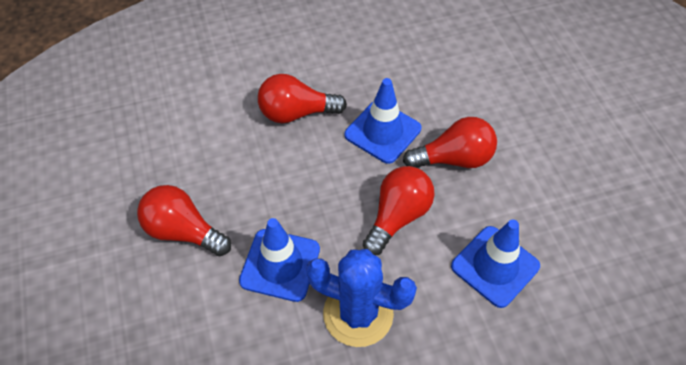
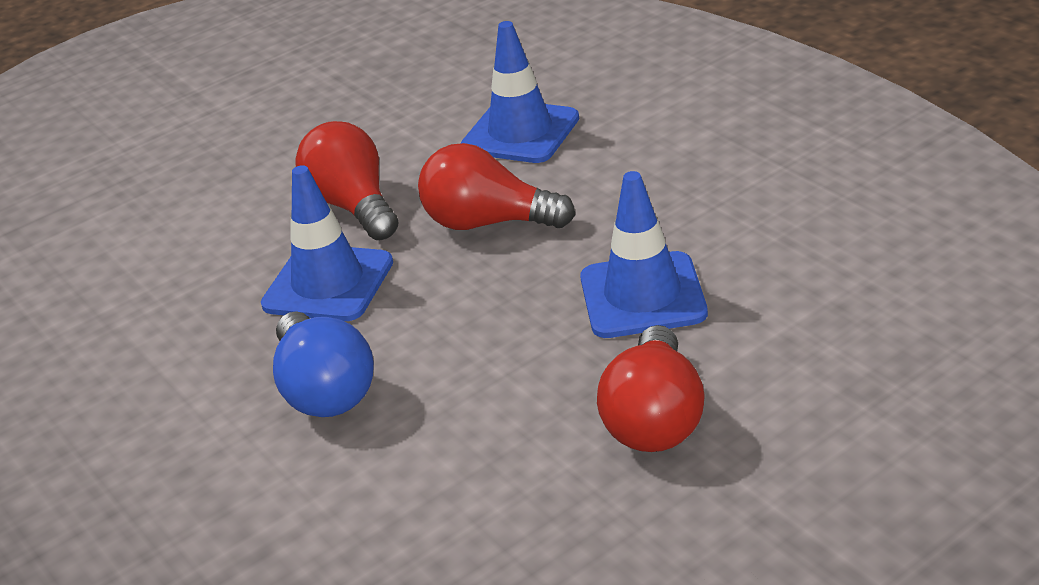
camera: 105 degrees left, 20 degrees down
(296, 113) = (325, 390): red light bulb -> blue light bulb
(358, 314) = (667, 207): blue cactus -> none

